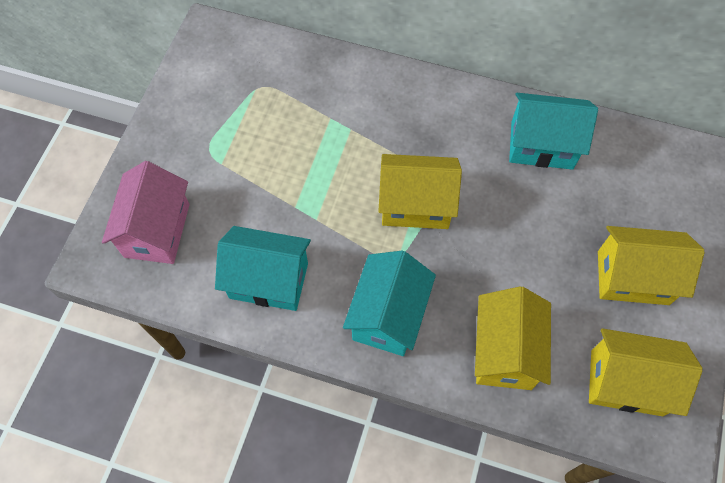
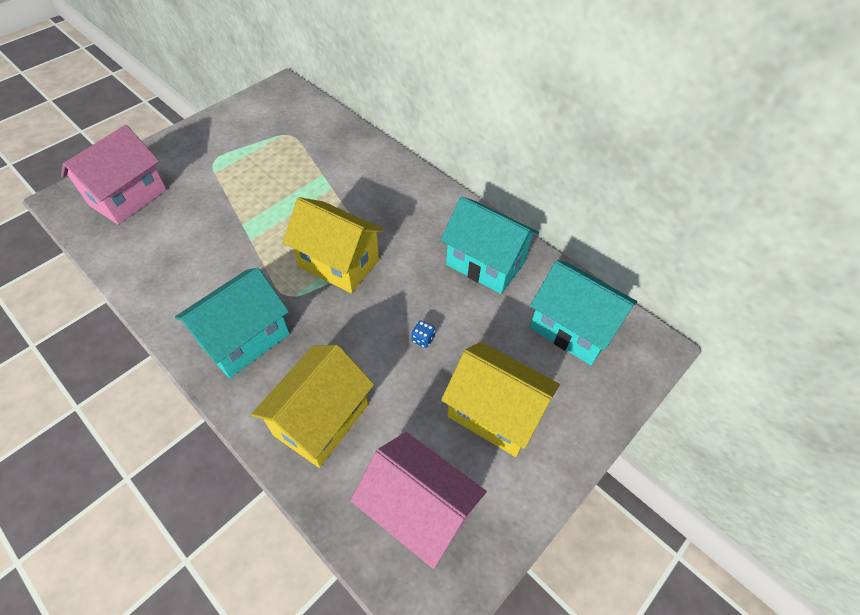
camera: 25 degrees right, 10 degrees down
(269, 280) = (175, 268): turquoise house -> turquoise house (572, 328)
(537, 242) = (423, 339): none -> blue dice
(626, 382) = (418, 510): yellow house -> pink house

